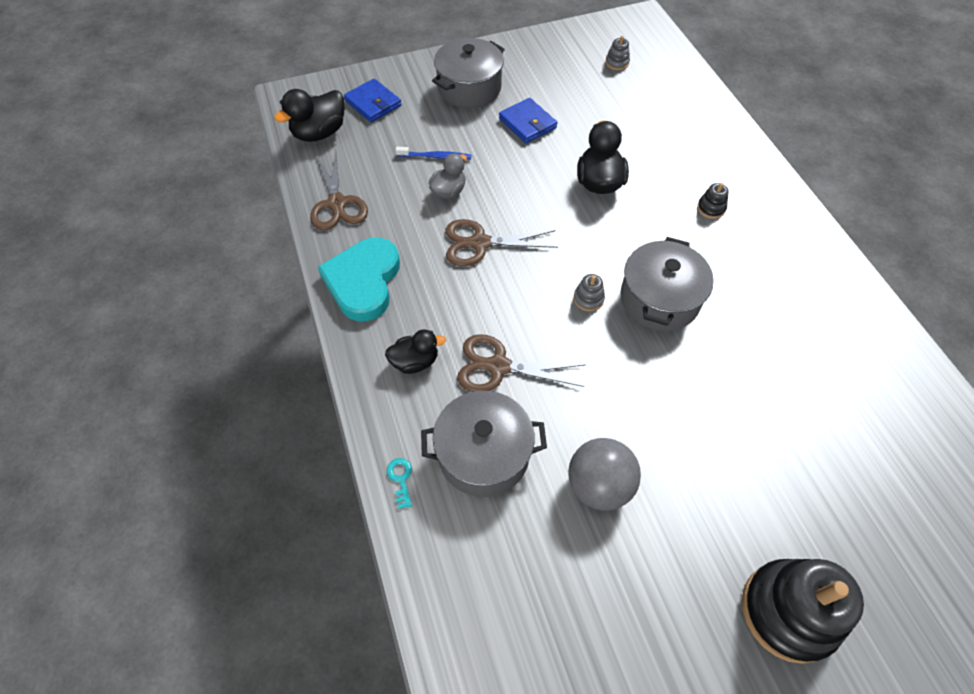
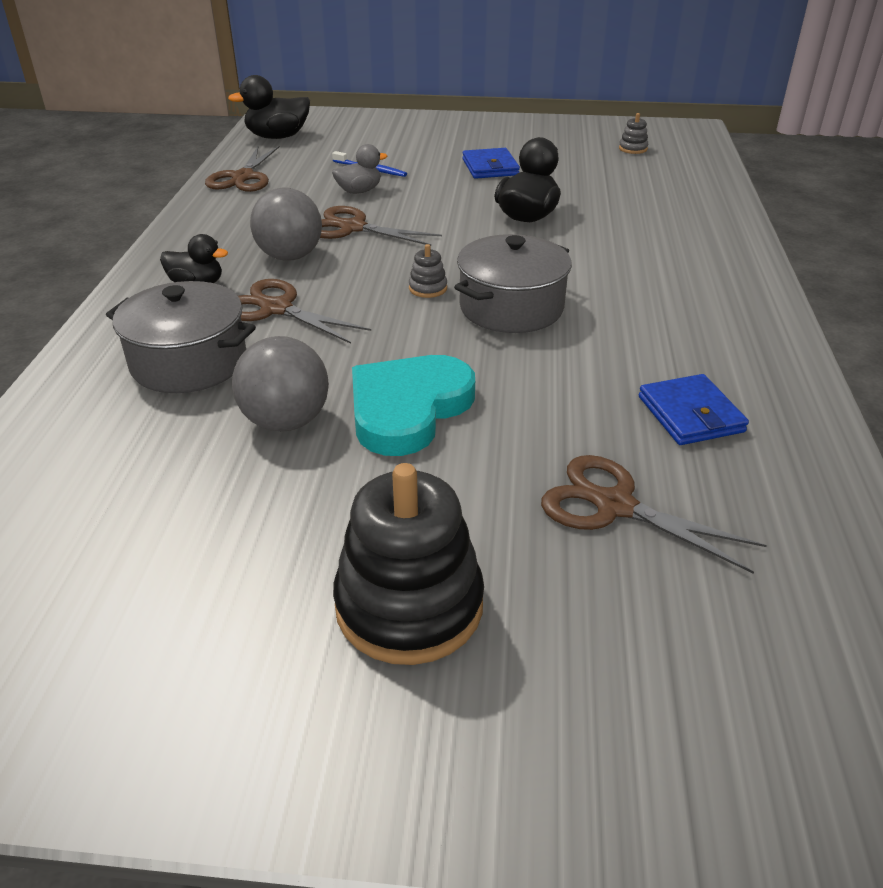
camera: 25 degrees right, 20 degrees down
(363, 281) = (210, 226): turquoise heart -> turquoise heart (408, 409)
(373, 103) = (347, 130): blue wallet -> blue wallet (690, 414)
(401, 479) = (87, 355): turquoise key -> none
(459, 298) = (290, 256): none -> grey ball
(469, 88) = (453, 137): grey pot -> none
(711, 208) = (645, 260): black stacking toy -> none
(842, 472) = (614, 506): none -> brown scissors

